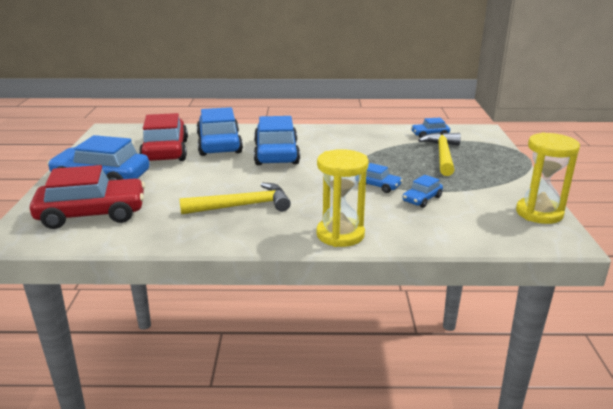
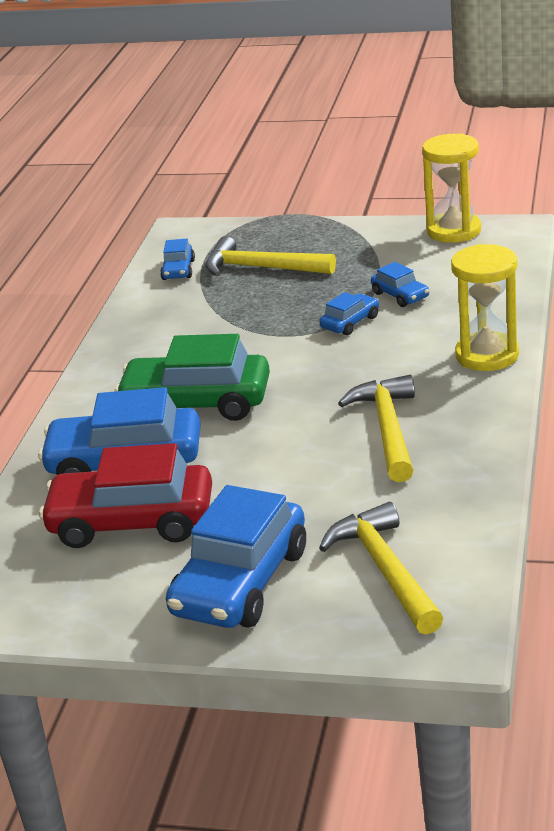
camera: 75 degrees left, 5 degrees up
(92, 214) = (385, 570): red car -> yellow hammer
(276, 154) = (196, 403): blue car -> green car

